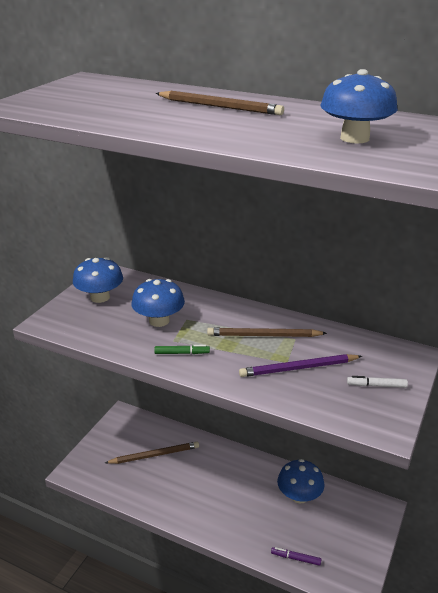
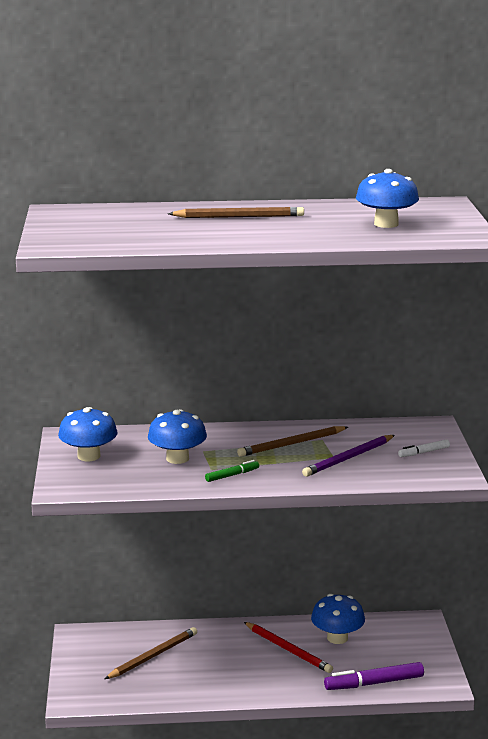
camera: 30 degrees left, 10 degrees down
(253, 491) = (288, 649): none -> red pencil
(296, 558) = (374, 683): purple marker -> purple marker, size x1.84

